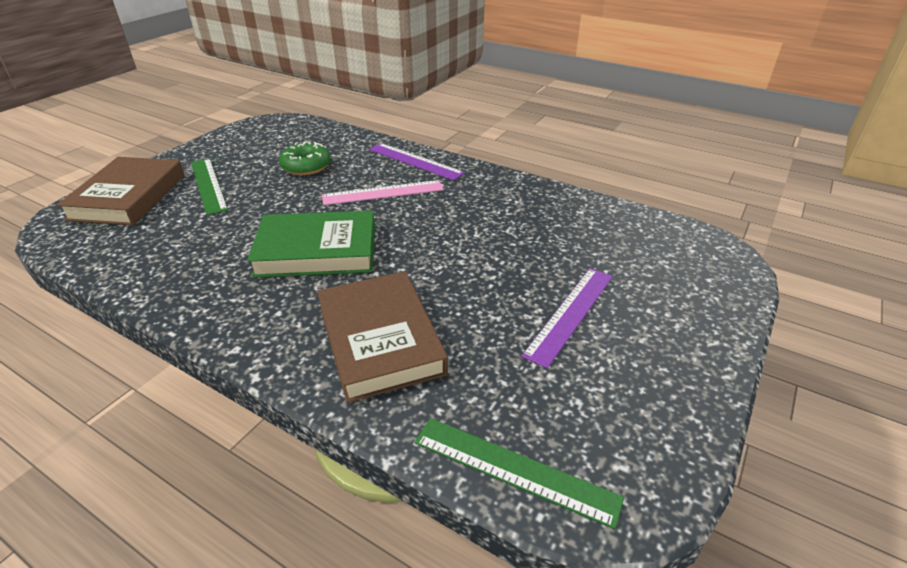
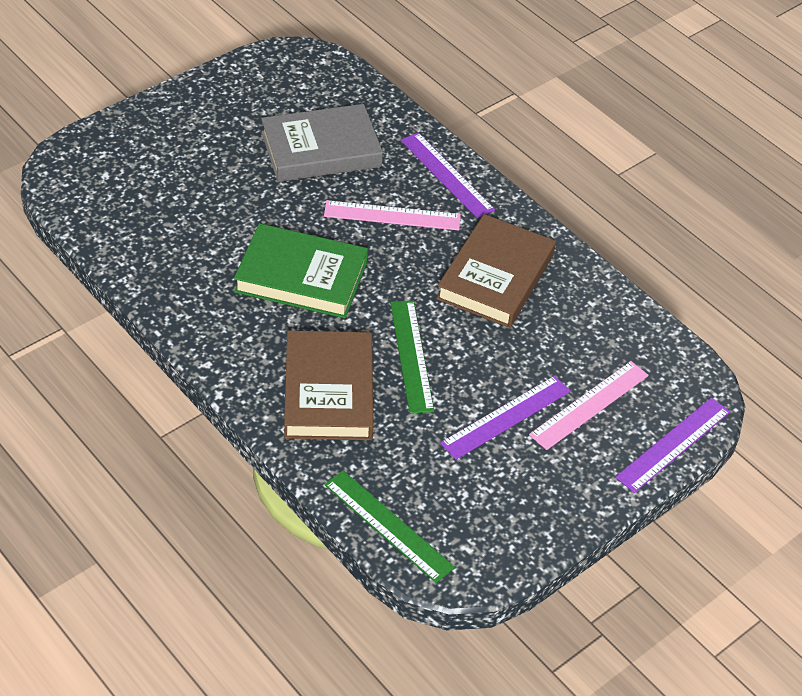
camera: 15 degrees right, 10 degrees up
(128, 197) = (128, 147): brown book -> brown book (495, 277)
(208, 185) = (210, 151): green ruler -> green ruler (411, 355)
(306, 166) = (321, 149): green donut -> grey book
(636, 283) = (589, 405): none -> pink ruler
(734, 294) = (673, 444): none -> purple ruler

